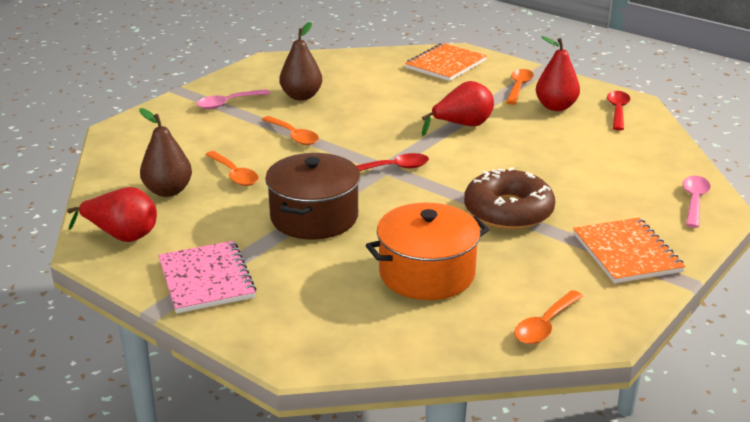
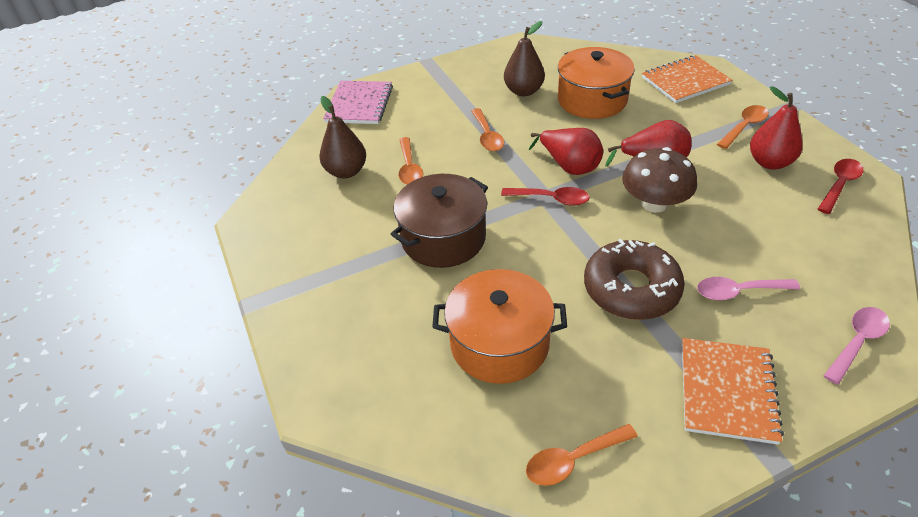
camera: 30 degrees right, 15 degrees up
(122, 236) = (281, 210): red pear -> red pear (569, 166)
(206, 279) = (310, 282): pink notebook -> pink notebook (359, 104)
(228, 103) = (456, 85): pink spoon -> pink spoon (738, 291)
(372, 92) = (592, 100): none -> orange pot
(484, 152) = (654, 203): none -> brown mushroom

